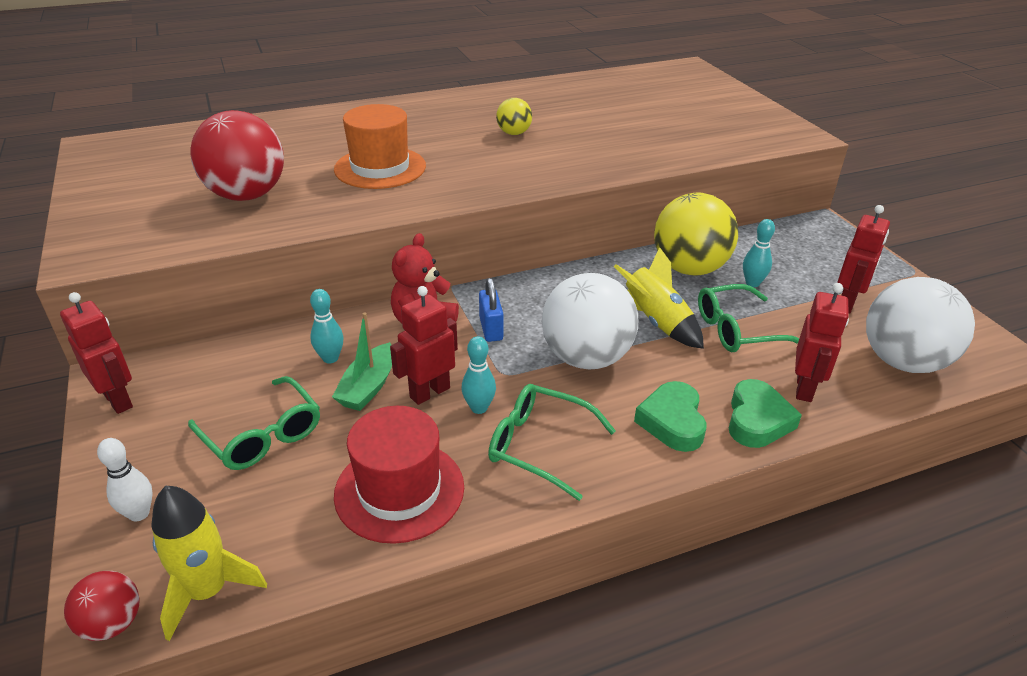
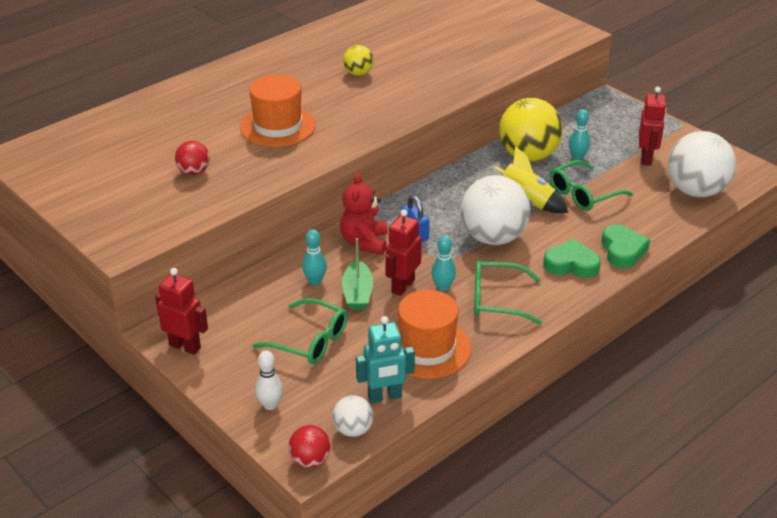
camera: 20 degrees left, 0 degrees up
(208, 591) = (353, 430): yellow rocket -> white ball
(247, 195) = (194, 172): red ball -> red ball, size x0.49
(290, 550) = (385, 397): none -> turquoise robot
(399, 490) = (427, 348): red hat -> orange hat
(672, 422) = (571, 265): green heart -> green heart turned 120 degrees clockwise
(805, 388) = (643, 223): red robot -> none

